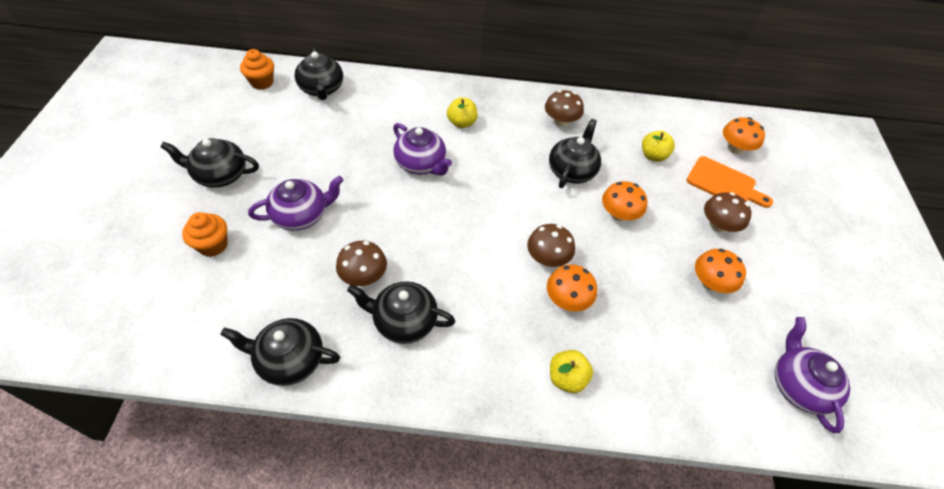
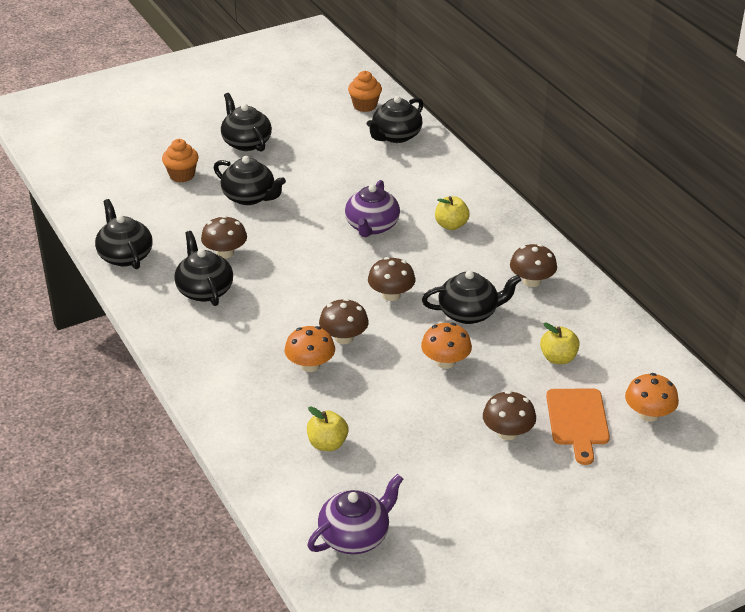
camera: 60 degrees right, 15 degrees down
(301, 215) = (249, 197): purple teapot -> black teapot
(516, 200) = (391, 295): none -> brown mushroom
(567, 378) = (232, 392): yellow apple -> yellow apple (327, 444)
(710, 283) = (422, 447): orange mushroom -> none

